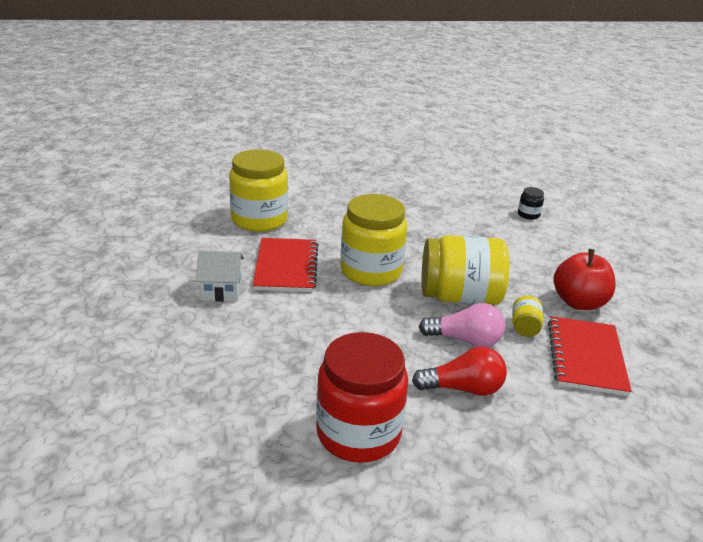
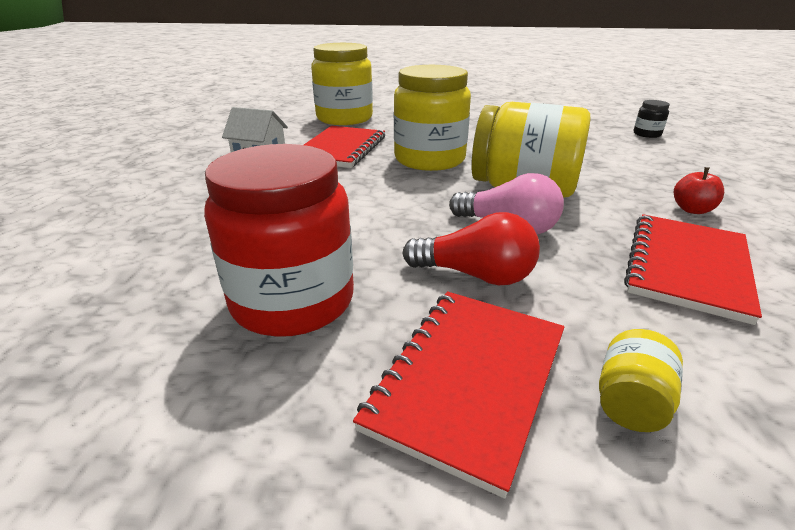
camera: 20 degrees right, 0 degrees up
(493, 464) = (468, 379): none -> red notebook
(524, 328) = (600, 225): yellow jar -> yellow jar (630, 402)
(578, 302) = (692, 210): red apple -> red apple, size x0.53

